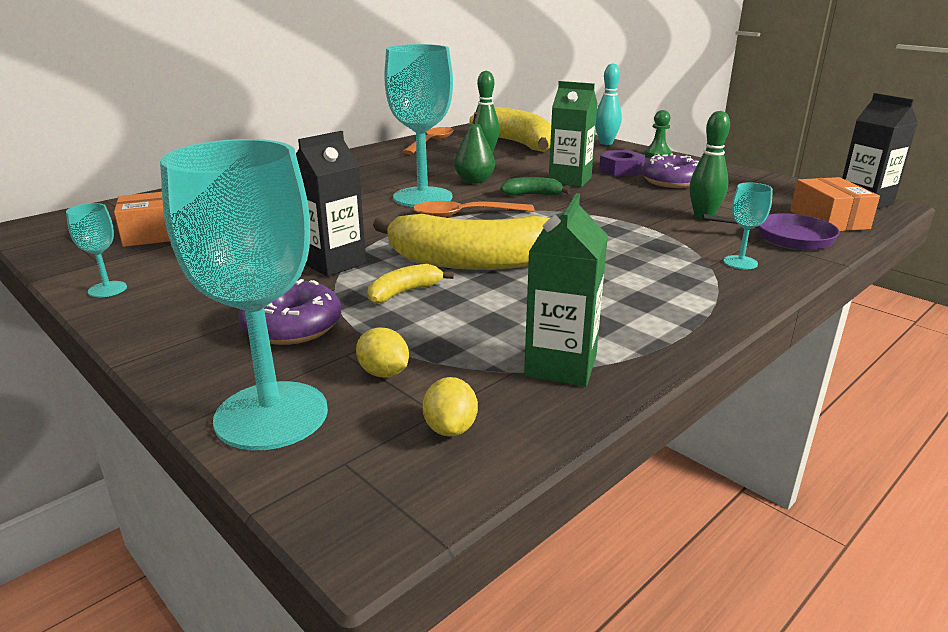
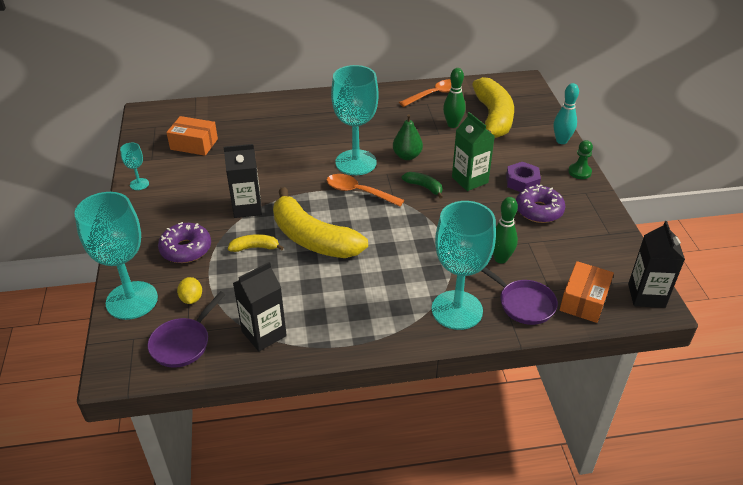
camera: 35 degrees right, 15 degrees up
(450, 428) = (183, 343): yellow lemon -> purple pan
(561, 366) = (264, 334): green carton -> black carton
(740, 262) = (457, 310): turquoise goblet -> turquoise goblet, size x2.28

